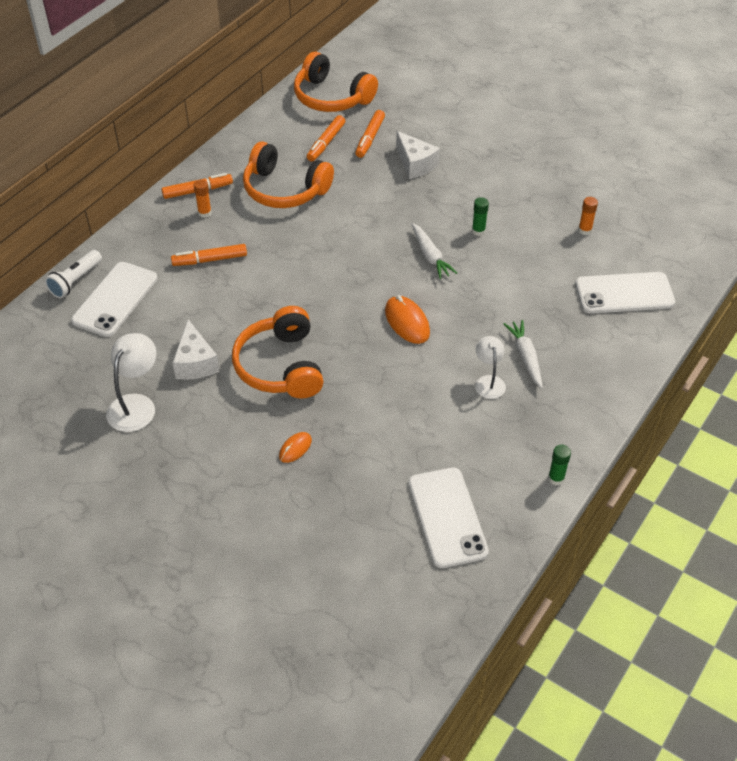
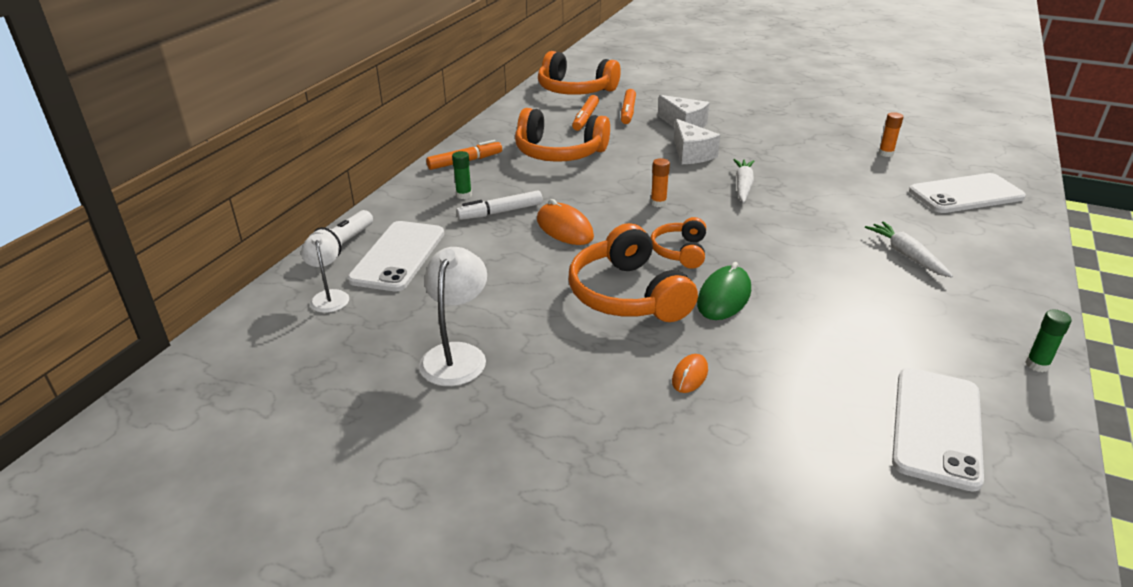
camera: 10 degrees left, 15 degrees down
(195, 362) = (520, 303): white cheese -> white cheese (691, 154)
(204, 213) = (479, 177): orange glue stick -> orange glue stick (658, 203)
(210, 260) = (500, 212): orange marker -> white marker
(341, 326) = (680, 251): none -> orange headphones
(354, 379) = (724, 297): none -> green mouse
(407, 322) = (753, 240): orange mouse -> orange mouse (564, 228)
(430, 256) = (743, 186): white carrot -> white carrot turned 135 degrees counterclockwise
(447, 517) = (936, 427): white phone -> white phone turned 45 degrees clockwise
(478, 231) = (780, 164): green glue stick -> green glue stick (464, 195)
(489, 381) = (882, 281): white lamp -> white lamp (329, 296)

